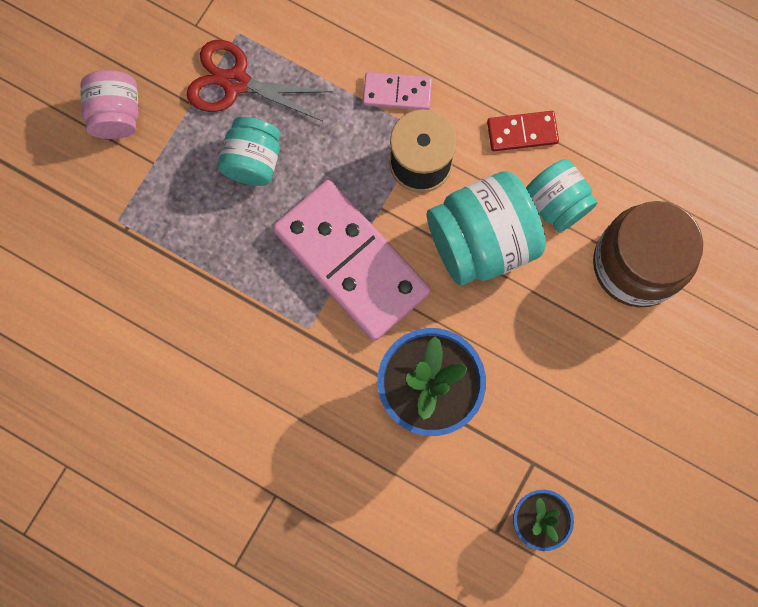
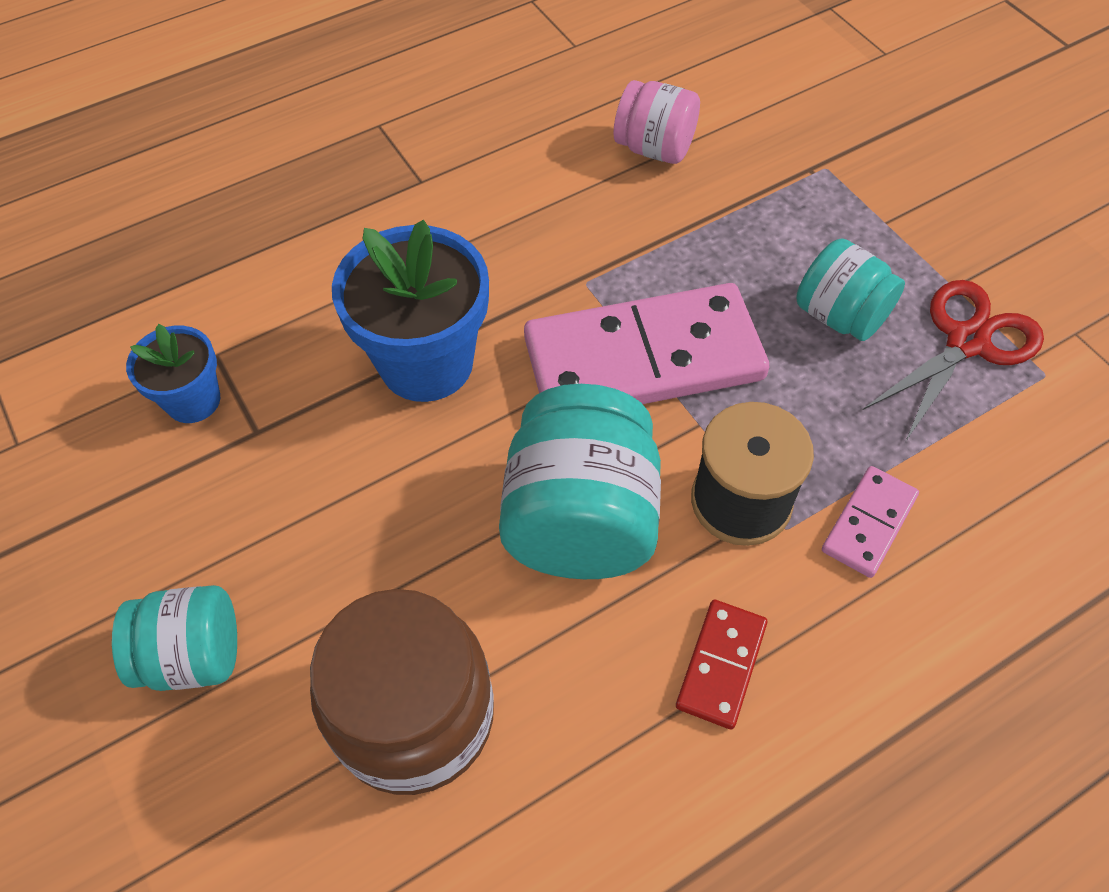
camera: 120 degrees right, 20 degrees down
(116, 115) = (969, 211): pink jar -> pink jar (654, 148)
(556, 203) = (579, 651): turquoise jar -> turquoise jar (193, 655)

